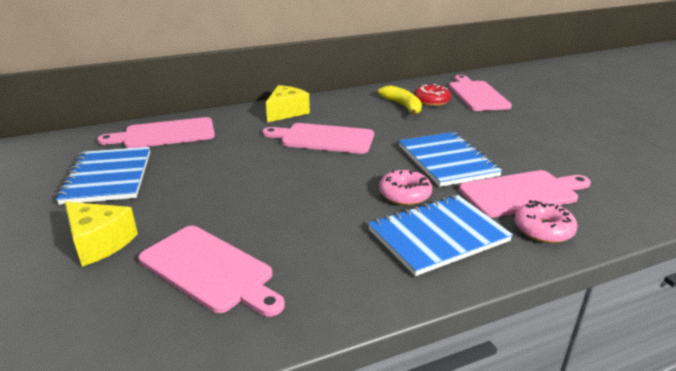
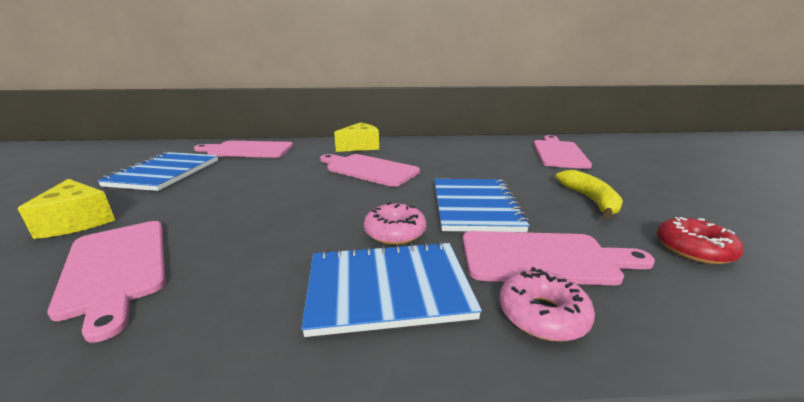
camera: 20 degrees right, 5 degrees down
(403, 106) = (472, 154): yellow banana -> yellow banana (590, 200)
(432, 101) = (505, 153): red donut -> red donut (693, 249)

